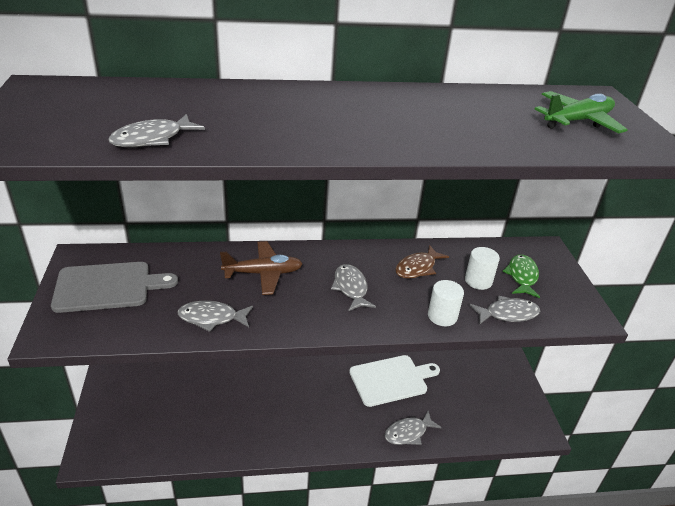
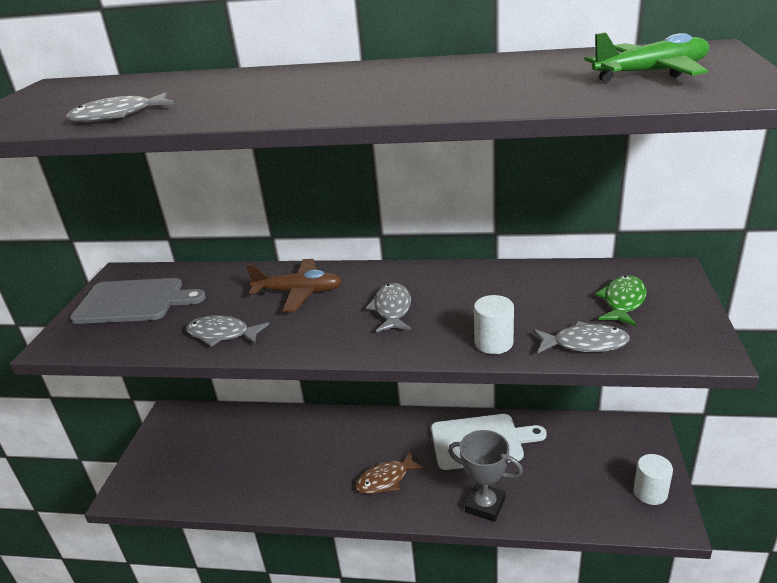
camera: 20 degrees right, 5 degrees down
(408, 433) = (485, 505): grey fish -> grey trophy
(417, 268) = (485, 290): brown fish -> brown fish (386, 479)
(478, 281) = (559, 305): white cylinder -> white cylinder (650, 492)

